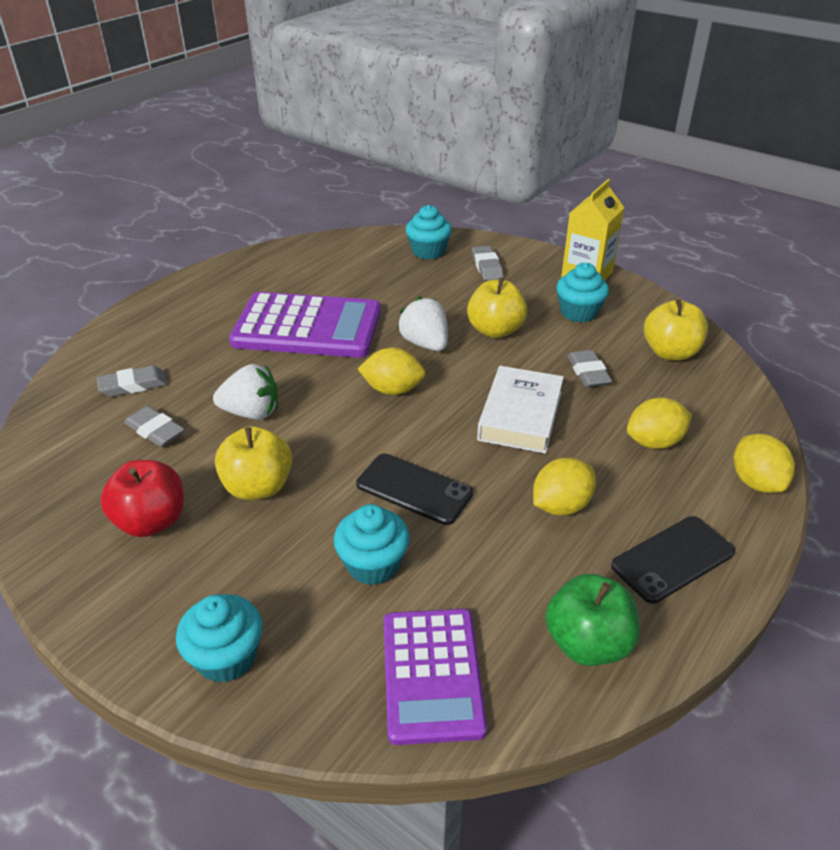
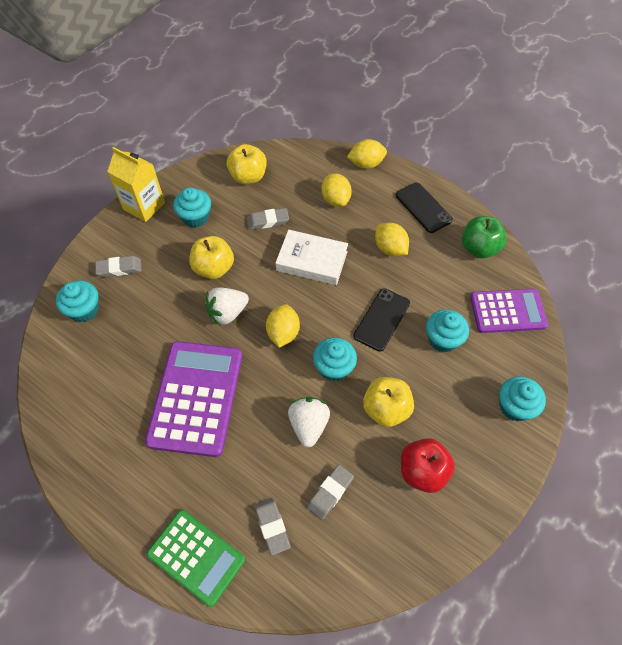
camera: 90 degrees left, 20 degrees up
(124, 337) = (196, 557): none -> green calculator
(334, 436) = (334, 367): none -> turquoise cupcake

